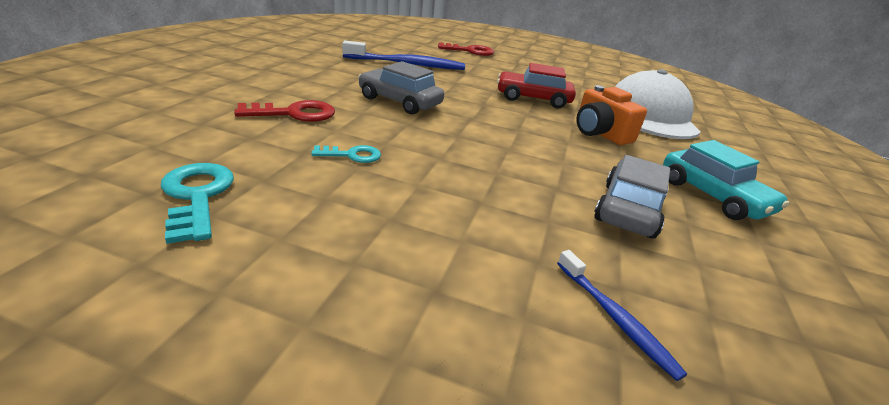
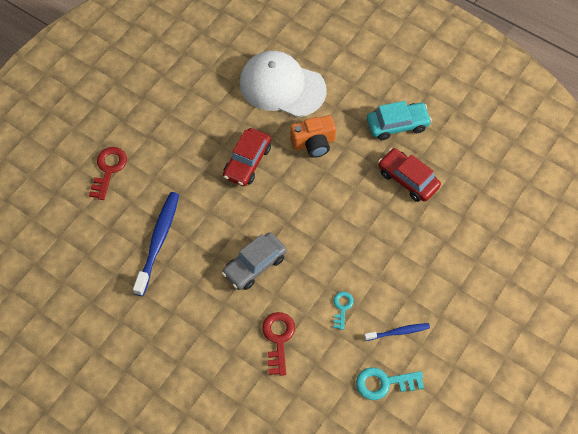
camera: 70 degrees left, 30 degrees up
(615, 318) = (479, 227): blue toothbrush -> blue toothbrush (398, 332)
(628, 209) = (408, 179): grey car -> red car

